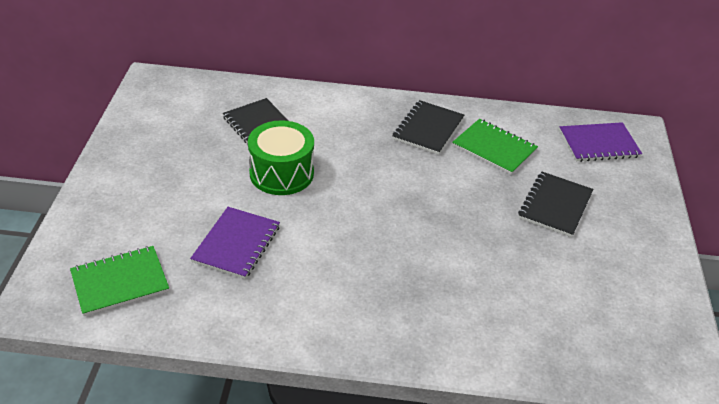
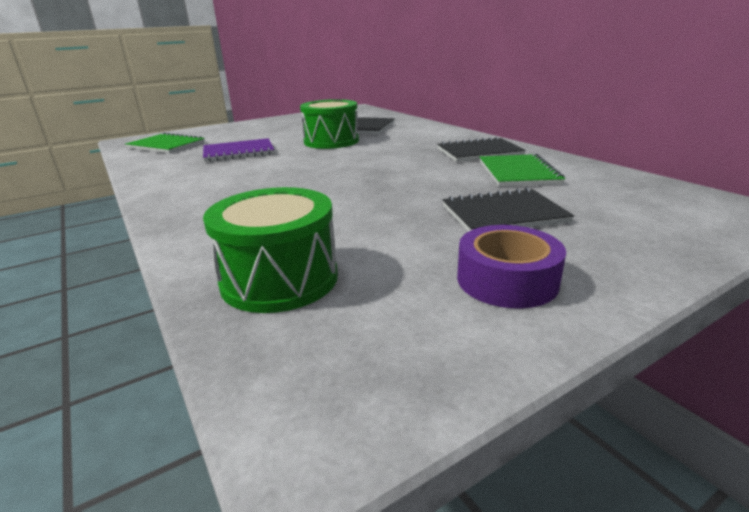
camera: 55 degrees right, 15 degrees down
(558, 338) = (279, 279): none -> green drum
(599, 144) = (663, 203): purple notebook -> none
(630, 261) = (507, 280): none -> purple tape

